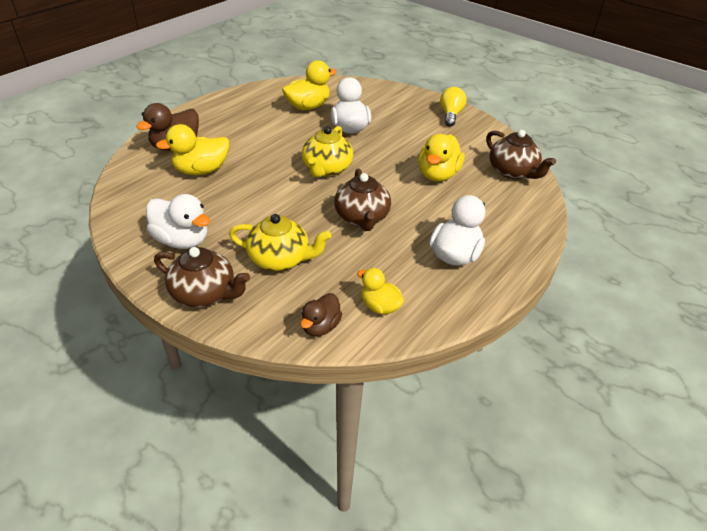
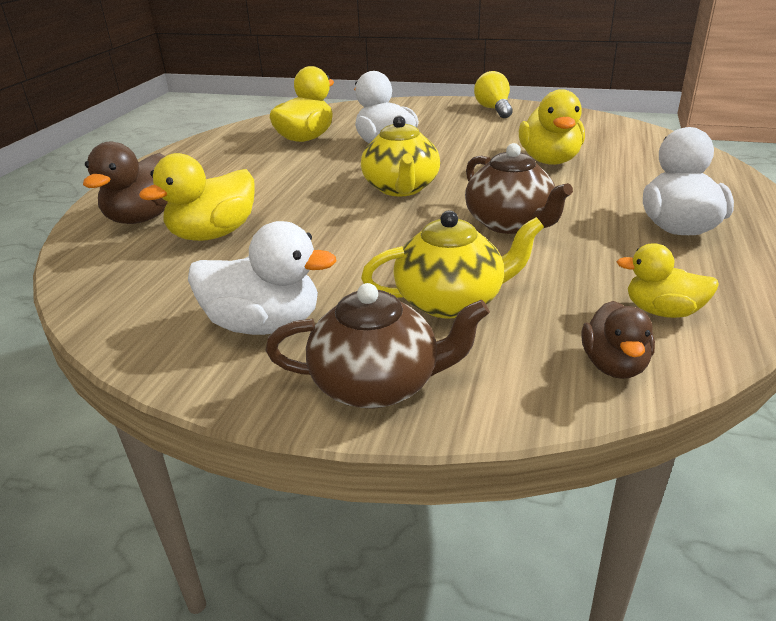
camera: 20 degrees left, 10 degrees down
(512, 171) = (629, 138): brown teapot -> none

